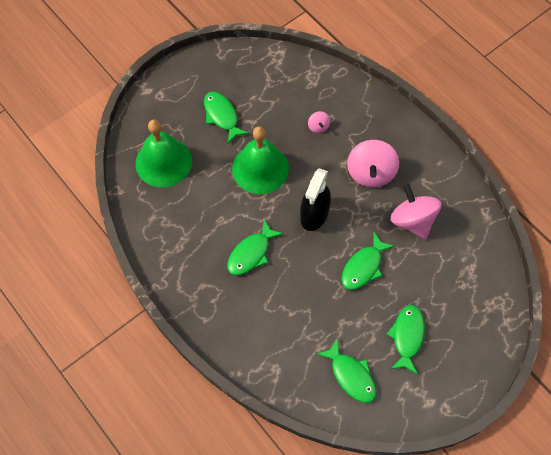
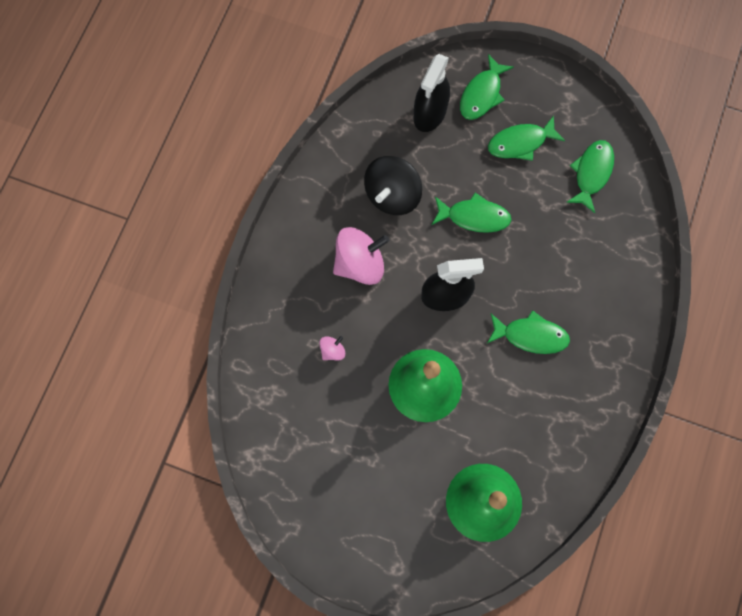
camera: 120 degrees left, 10 degrees up
(222, 116) = (382, 471): green fish -> green fish (482, 94)
(412, 221) = (392, 195): pink spinning top -> black spinning top
(469, 283) = (430, 113): none -> black spray bottle

